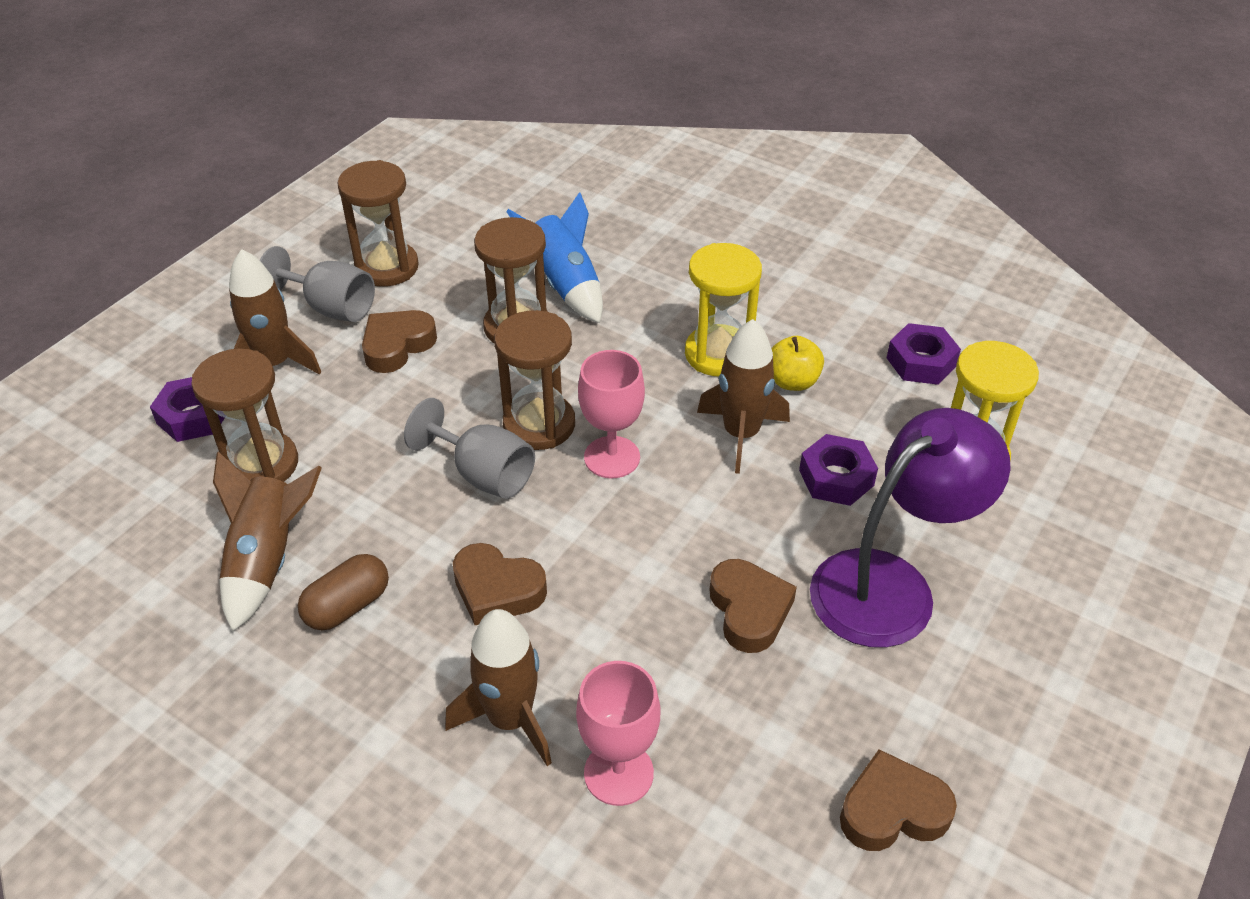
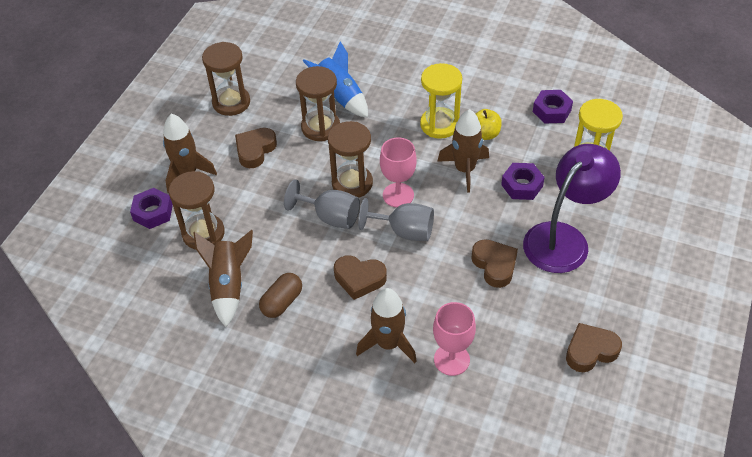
camera: 10 degrees left, 5 degrees up
(331, 308) = (207, 133): grey goblet -> grey goblet (404, 231)

